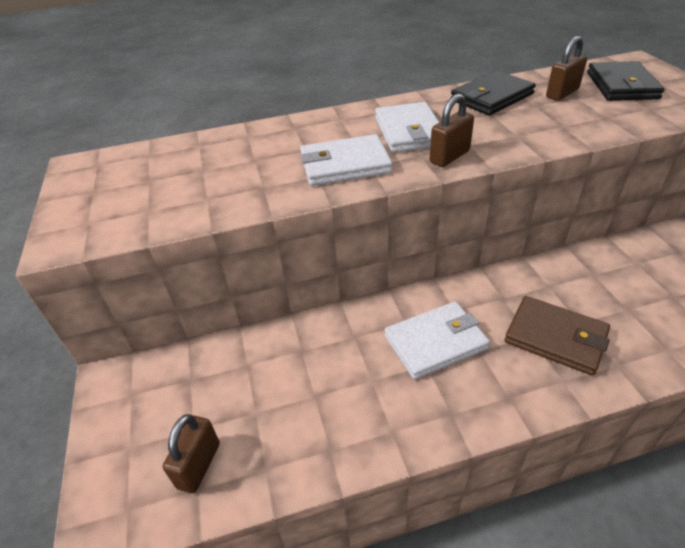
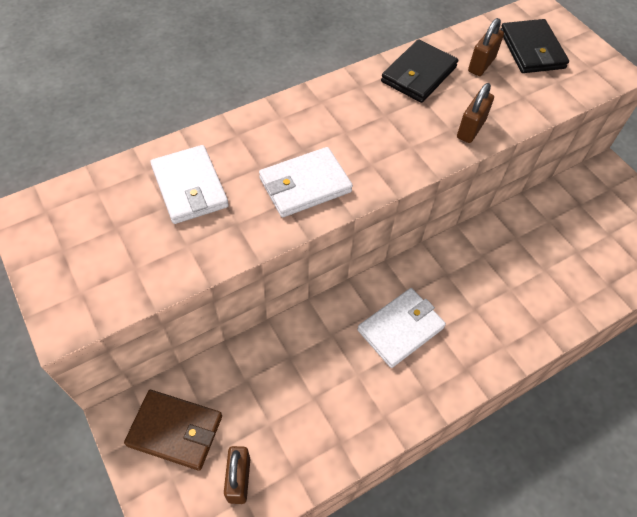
camera: 20 degrees left, 15 degrees up
(409, 132) = (352, 132): white wallet -> white wallet (190, 187)
(449, 157) = (397, 164): brown padlock -> brown padlock (471, 129)
(555, 338) = (493, 307): brown wallet -> brown wallet (175, 431)

